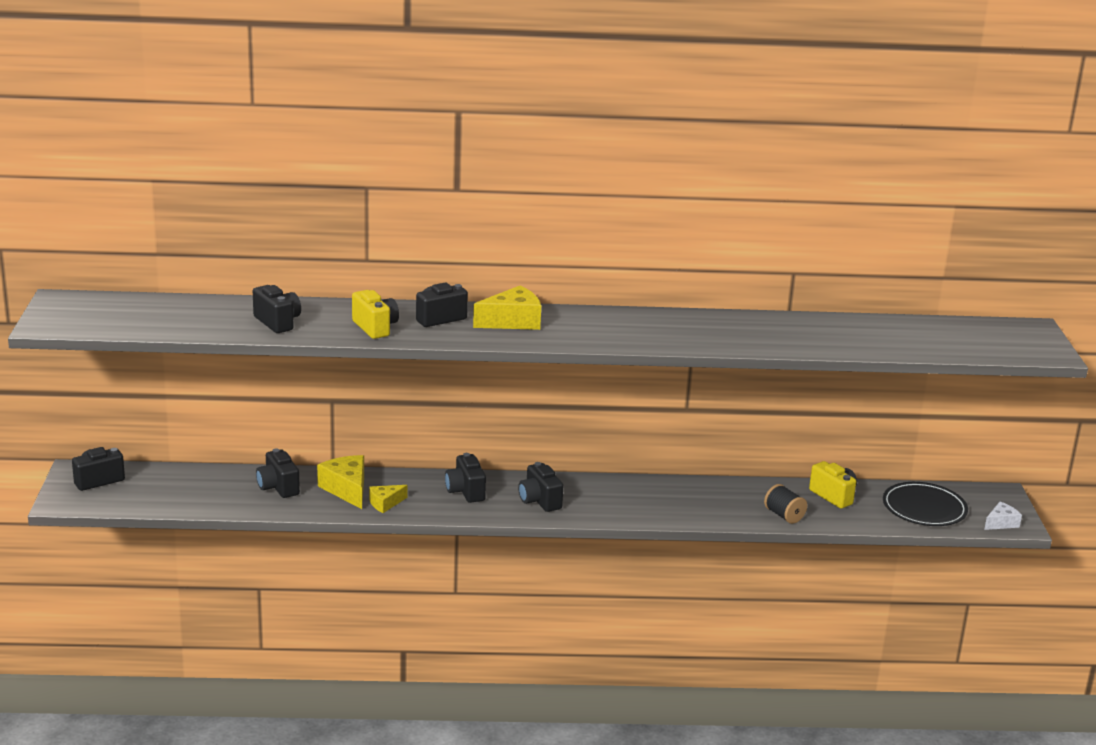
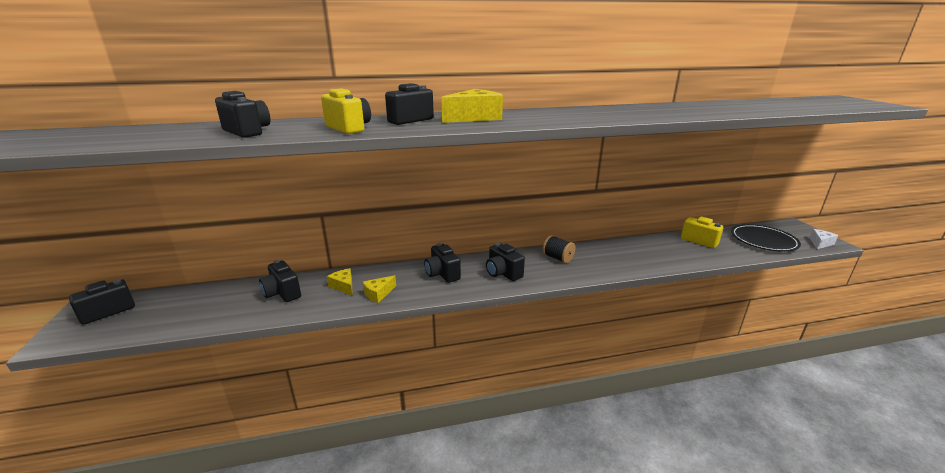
camera: 10 degrees left, 0 degrees up
(347, 489) = (343, 286): yellow cheese -> yellow cheese, size x0.59
(784, 515) = (683, 258): black spool -> black spool (557, 258)

